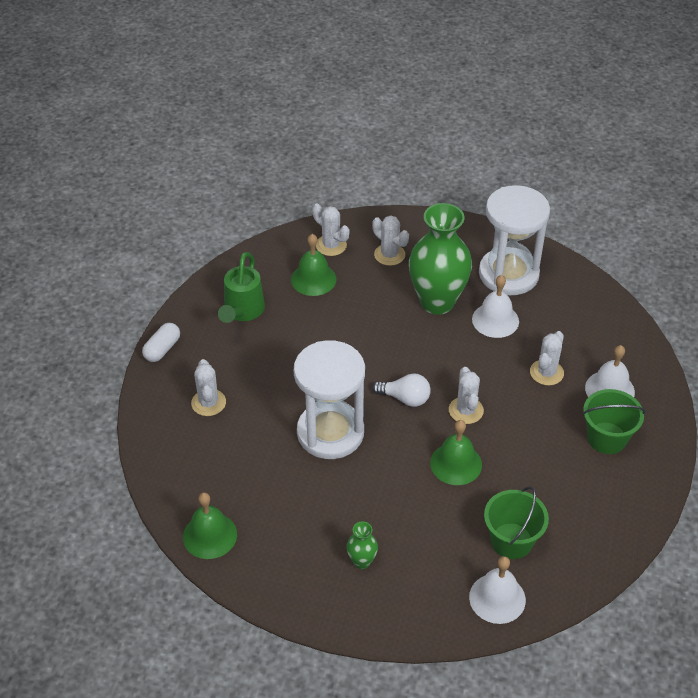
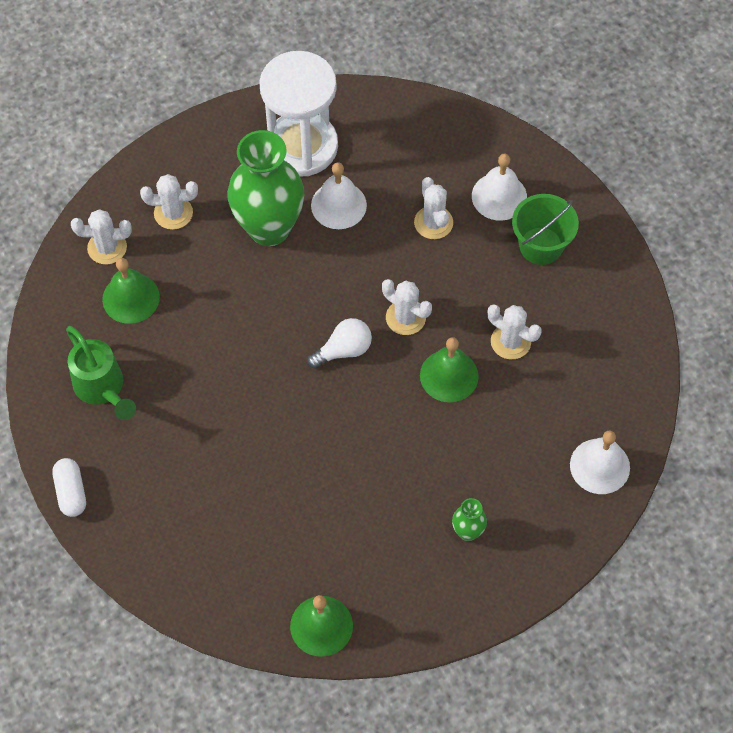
camera: 45 degrees left, 15 degrees up
(208, 403) = (177, 506): white cactus -> white cactus (510, 341)
(330, 432) = (316, 439): white hourglass -> none
(511, 541) = (561, 406): green bucket -> none

